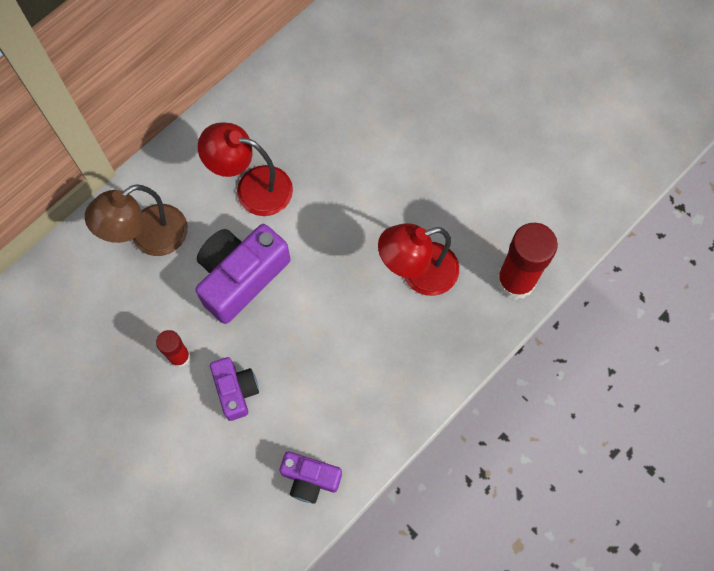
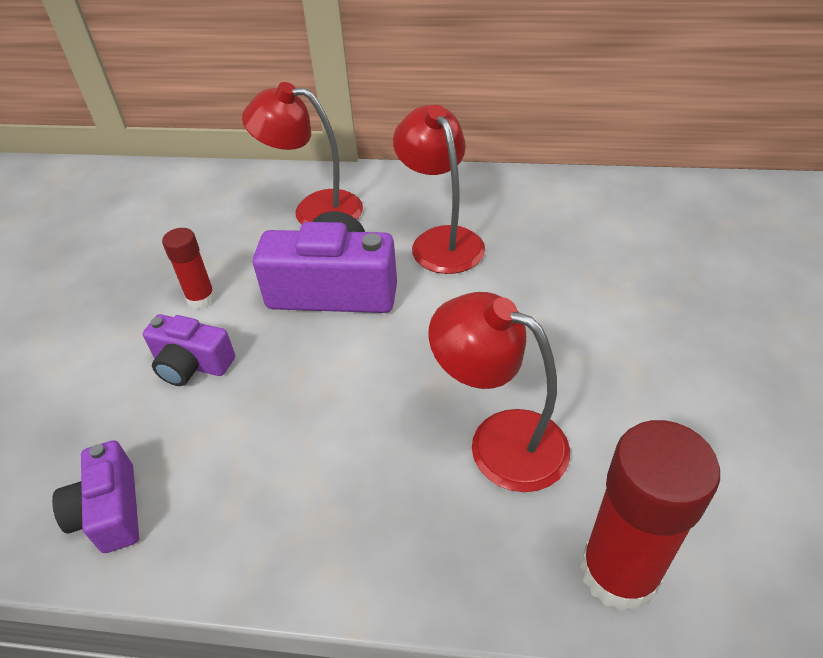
camera: 55 degrees right, 25 degrees down
(148, 237) = (314, 209): brown lamp -> red lamp
(236, 390) = (192, 364): purple camera -> purple camera turned 75 degrees clockwise

